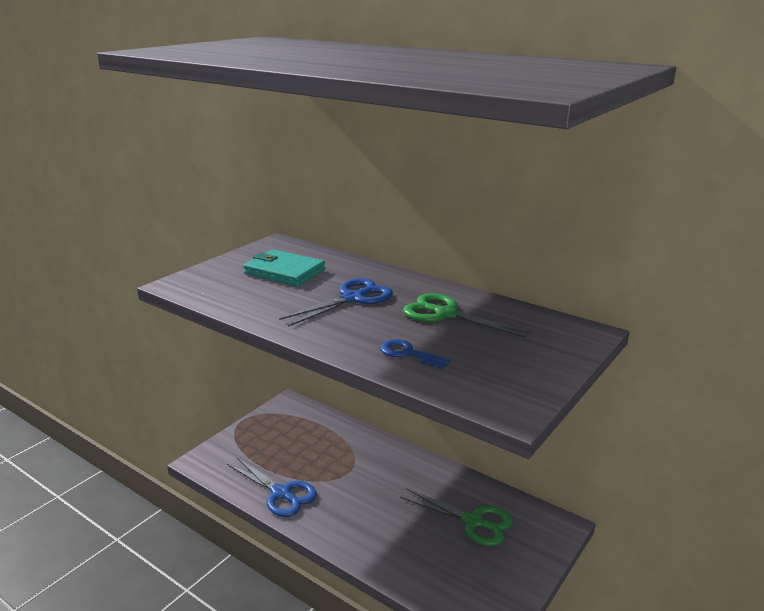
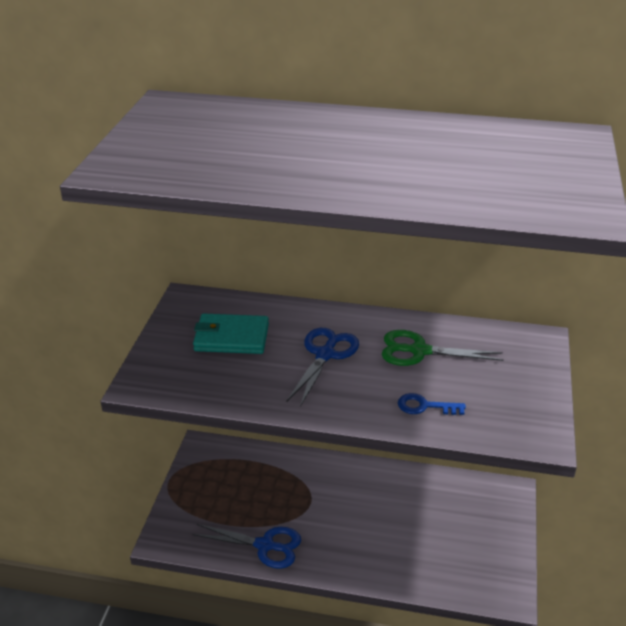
camera: 25 degrees left, 10 degrees up
(473, 521) = (444, 512): green scissors -> none

